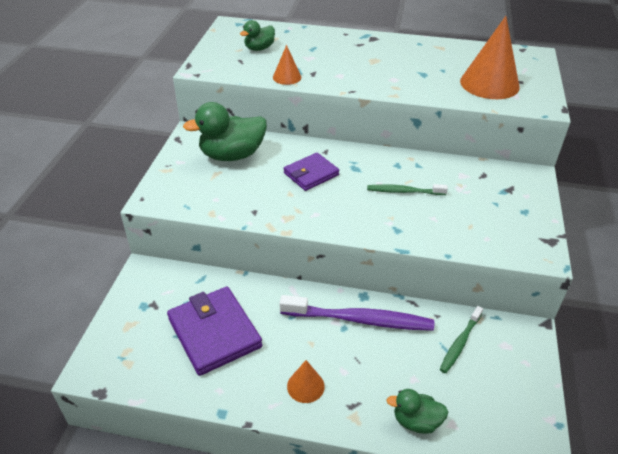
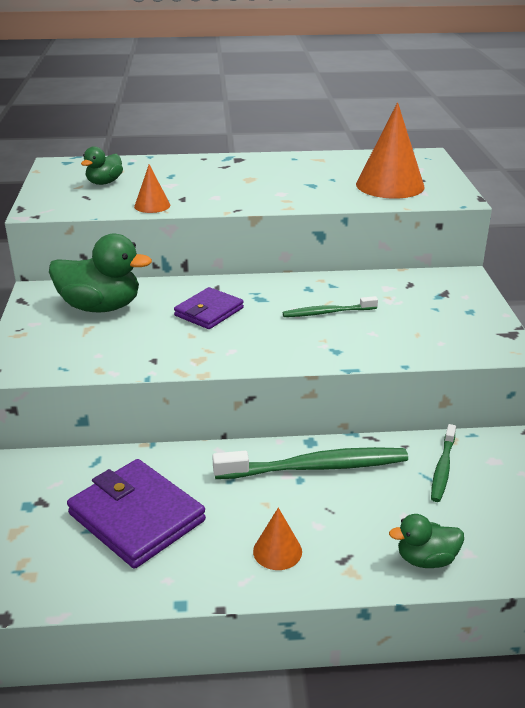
camera: 15 degrees left, 10 degrees down
(232, 155) = (100, 307): green duck -> green duck turned 135 degrees counterclockwise
(360, 320) = (316, 467): purple toothbrush -> green toothbrush

